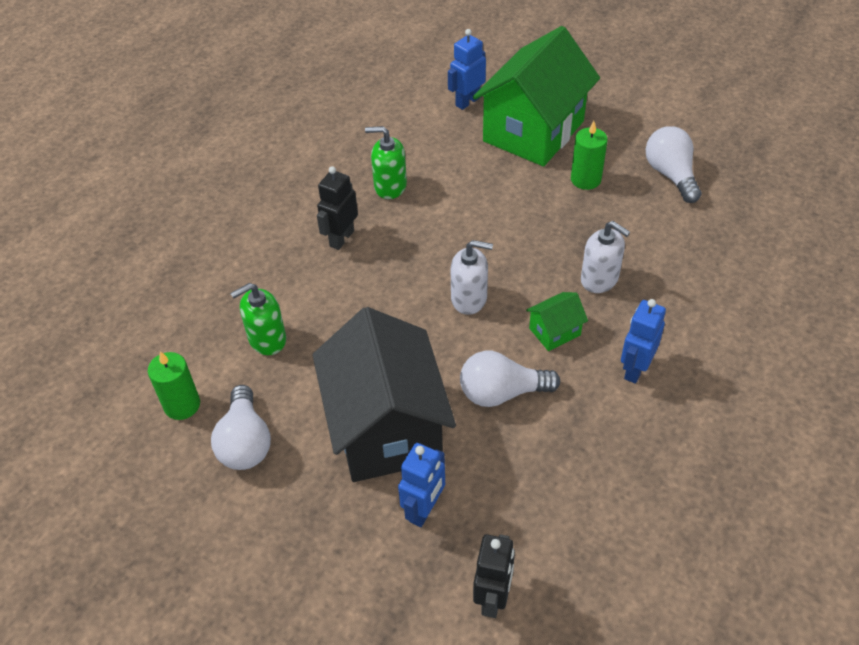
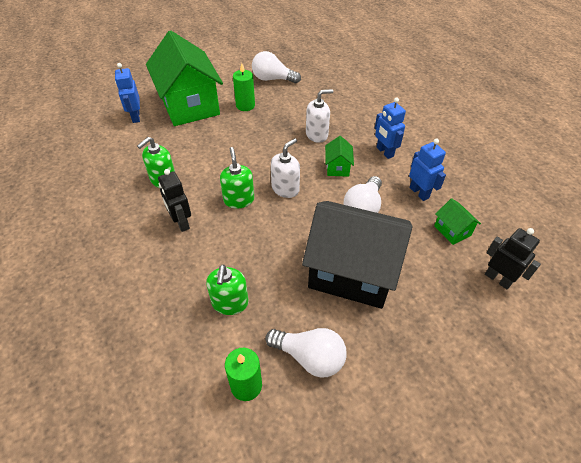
camera: 60 degrees left, 0 degrees up
(415, 266) = (239, 200): none -> green soap dispenser
(424, 510) = (423, 282): blue robot -> blue robot (419, 192)
(542, 511) = (452, 230): none -> green house

